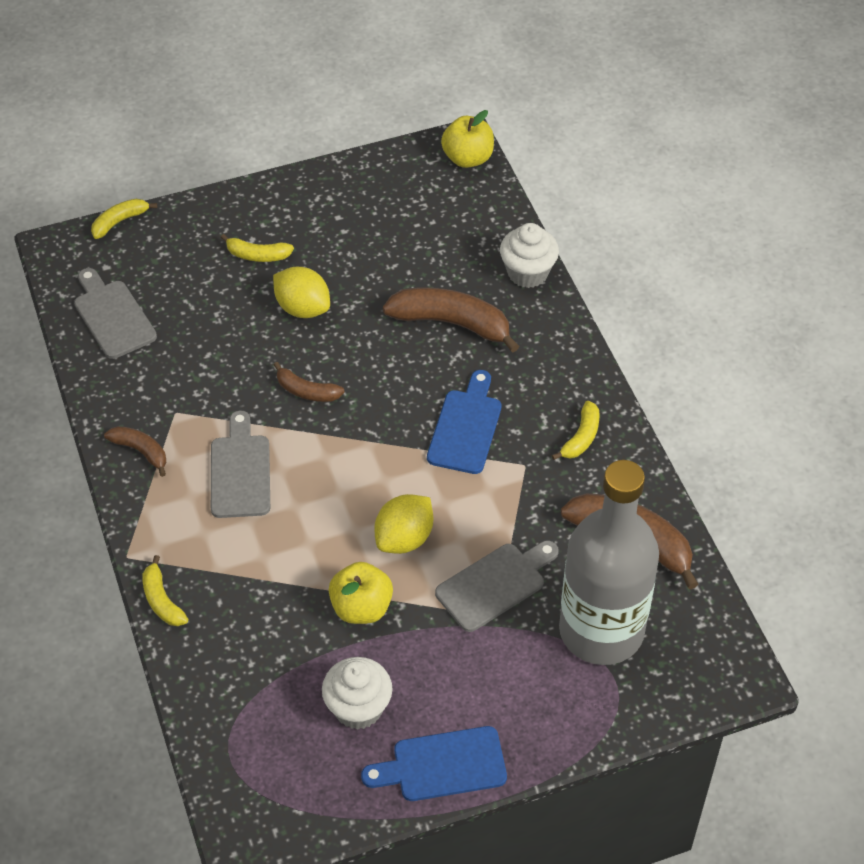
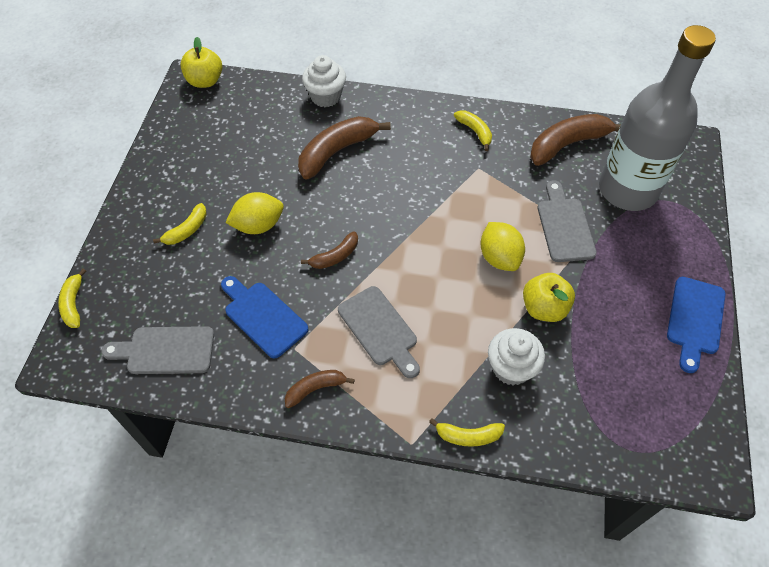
camera: 60 degrees left, 5 degrees up
(240, 471) = (379, 329): grey cutting board -> grey cutting board turned 150 degrees counterclockwise
(358, 708) = (627, 348): white cupcake -> white cupcake (511, 368)
(466, 427) = (428, 183): blue cutting board -> blue cutting board (263, 316)

